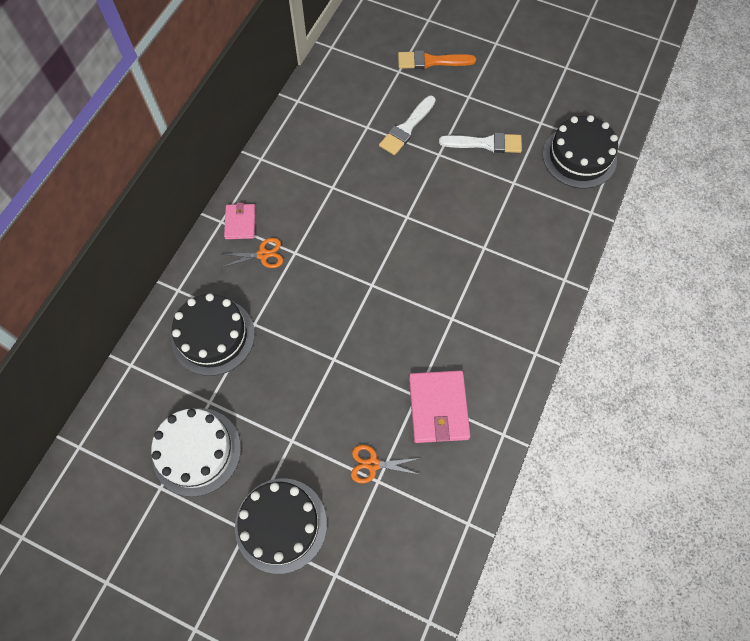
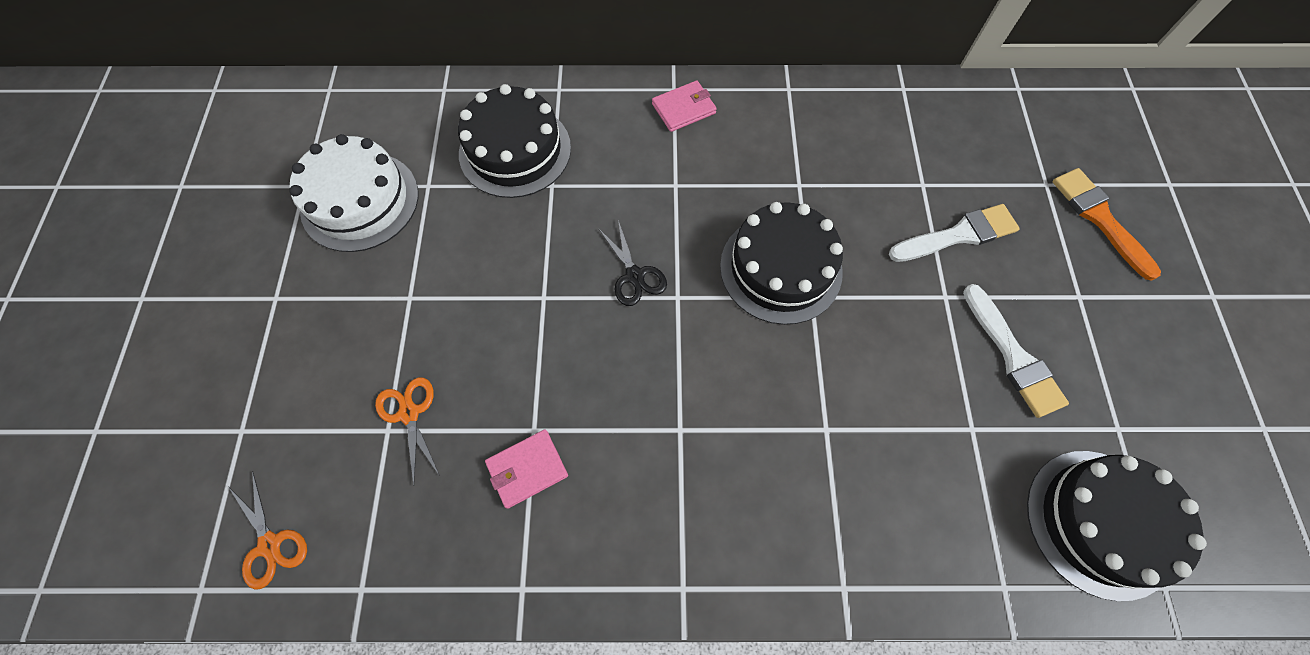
camera: 65 degrees right, 0 degrees up
(263, 255) = (652, 152): orange scissors -> orange scissors (270, 544)
(281, 525) = (292, 335): black cake -> black cake (780, 268)
(345, 302) = (634, 276): none -> black scissors
(406, 128) = (958, 235): white brush -> white brush turned 150 degrees clockwise
(438, 408) = (527, 469): pink wallet -> pink wallet, size x0.60

